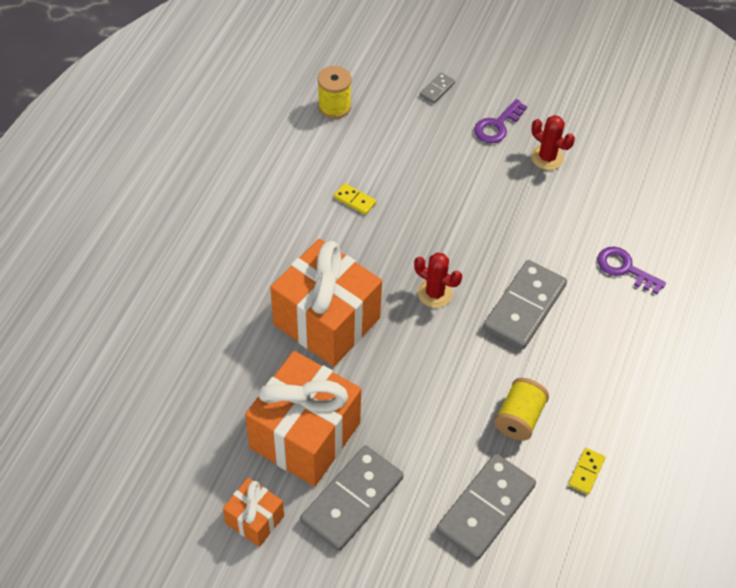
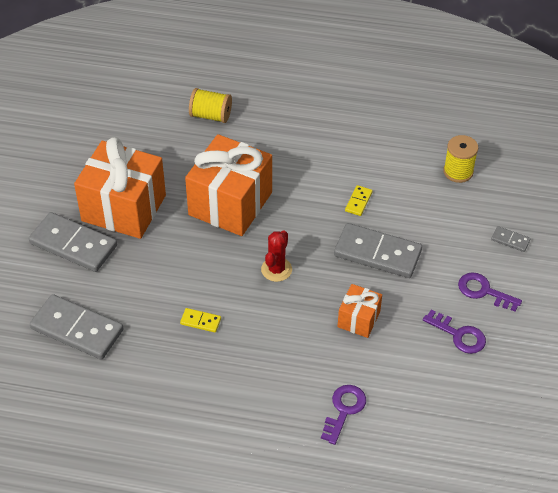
camera: 80 degrees right, 5 degrees down
(255, 519) = (50, 192): orange gift -> orange gift (358, 319)
(519, 418) = (164, 343): yellow spool -> yellow spool (210, 115)
(524, 307) = (279, 335): grey domino -> grey domino (377, 253)
(547, 157) = (459, 335): red cactus -> purple key
(586, 472) = (120, 396): yellow domino -> yellow domino (200, 321)

